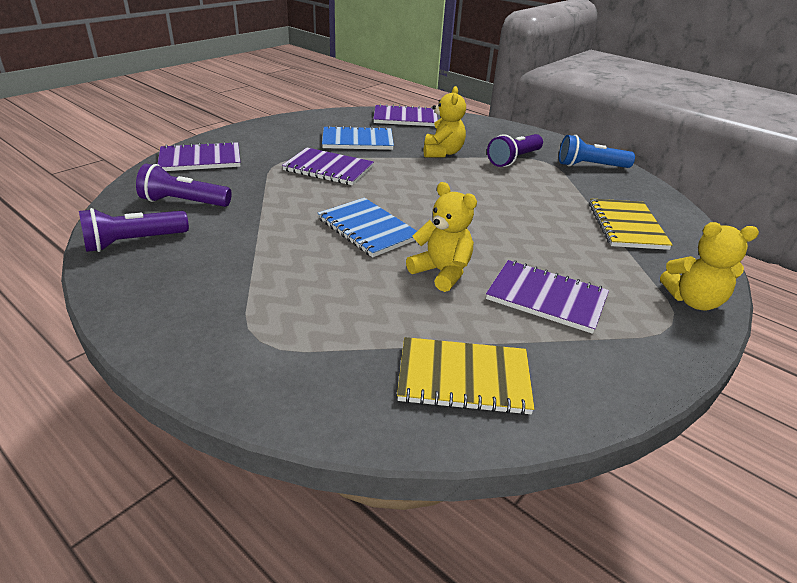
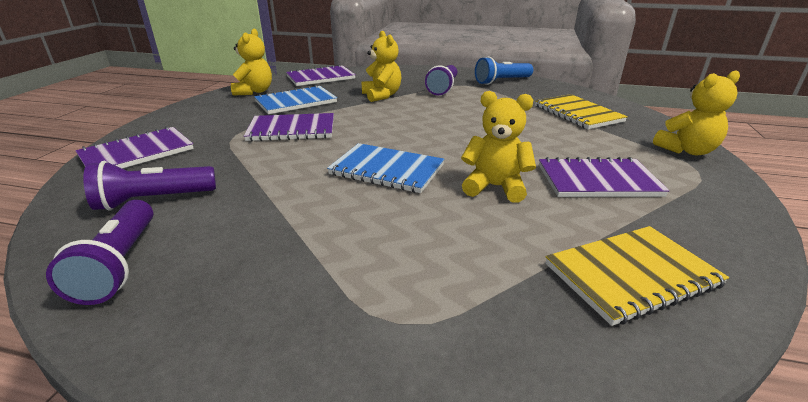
camera: 25 degrees left, 5 degrees down
(134, 242) = (120, 264): purple flashlight -> purple flashlight turned 45 degrees counterclockwise
(332, 121) = (254, 91): none -> yellow teddy bear

